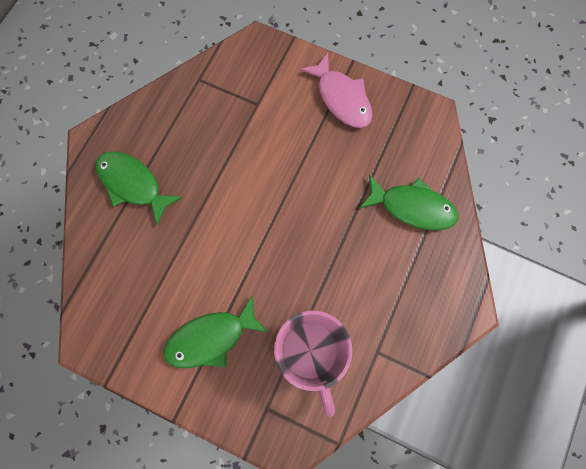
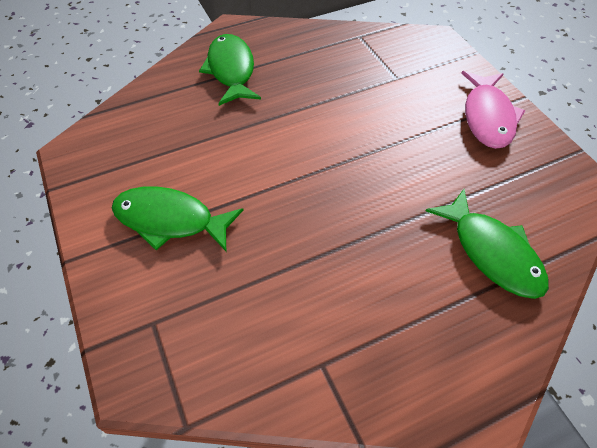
camera: 40 degrees right, 20 degrees down
(310, 353) = (248, 307): pink mug -> none

